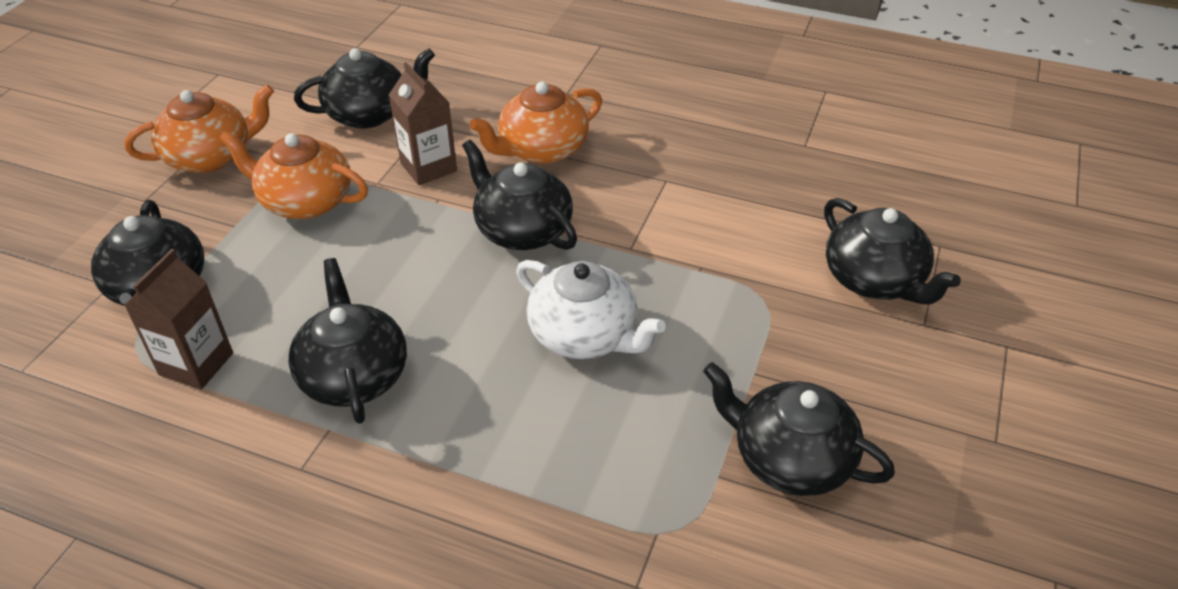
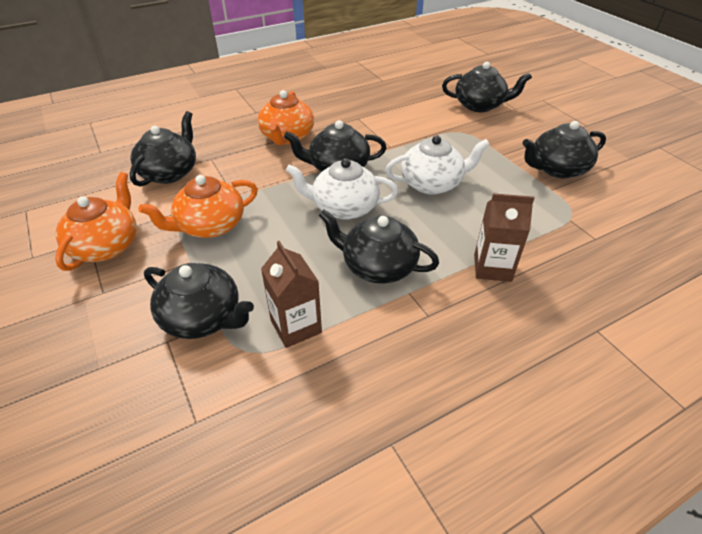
camera: 50 degrees left, 0 degrees up
(428, 167) = (247, 173): brown carton -> brown carton (492, 267)
(442, 282) = (344, 207): none -> white teapot

